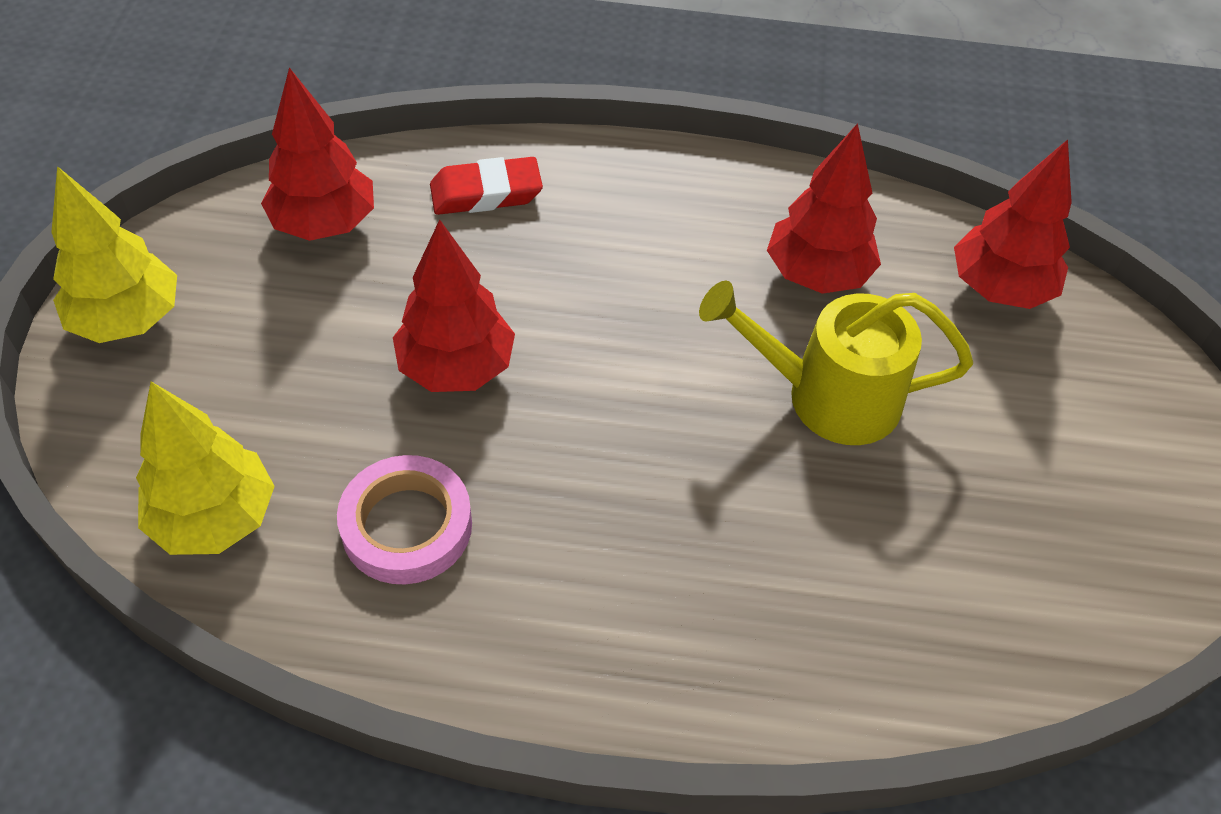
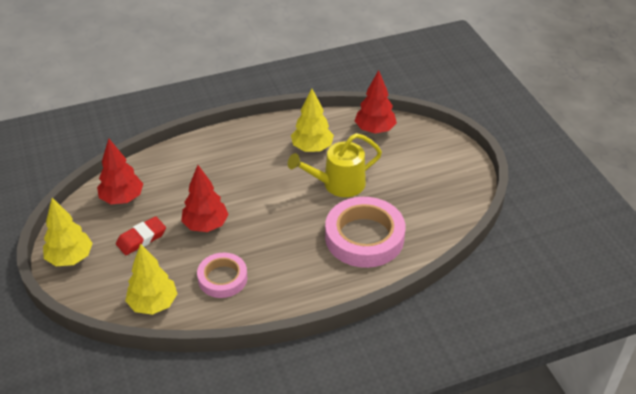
camera: 25 degrees left, 10 degrees down
(486, 193) = (176, 166): red eraser -> red eraser (141, 238)
(813, 575) = (364, 237): none -> pink tape
(817, 274) = (312, 148): red tree -> yellow tree

